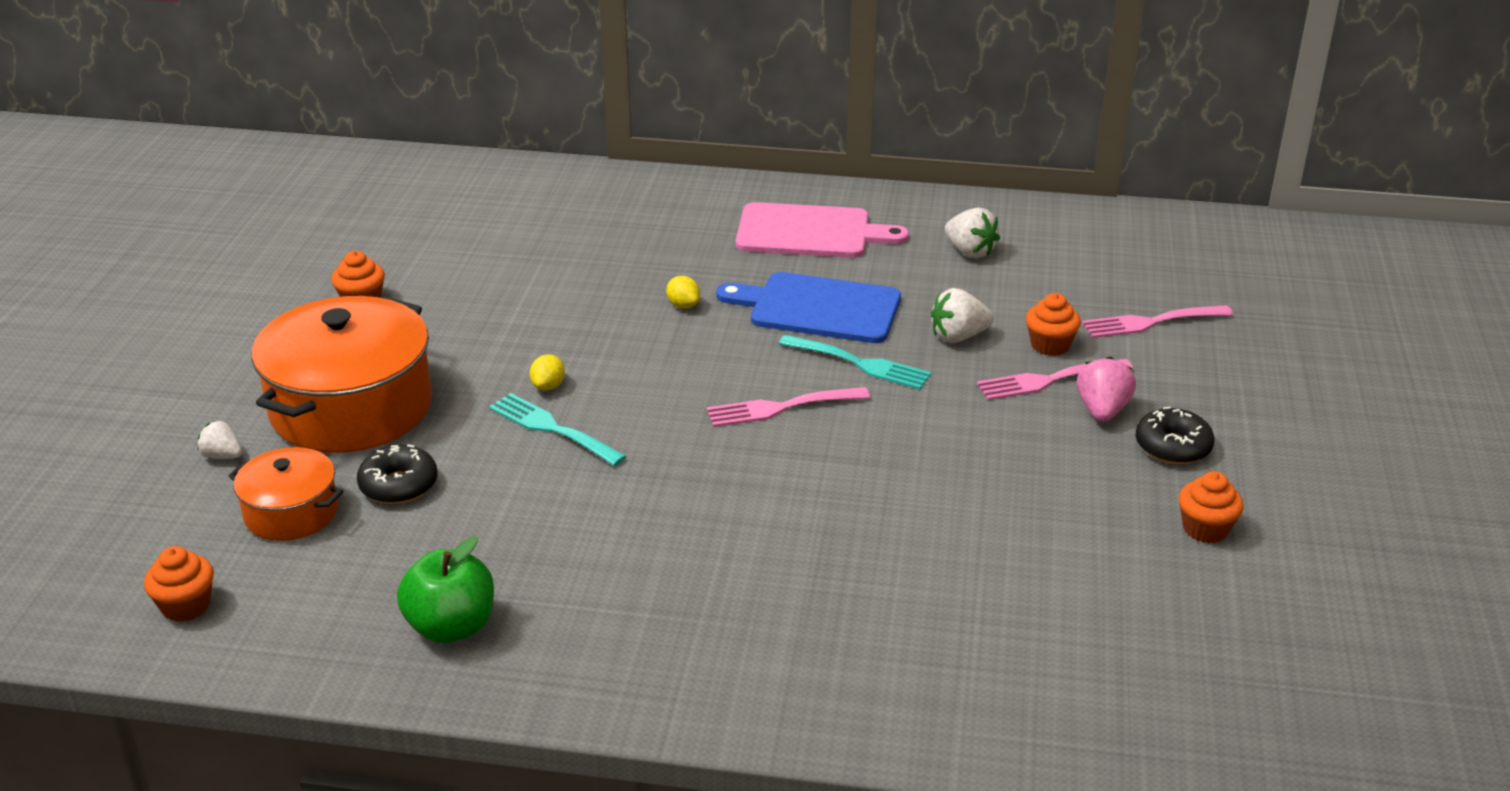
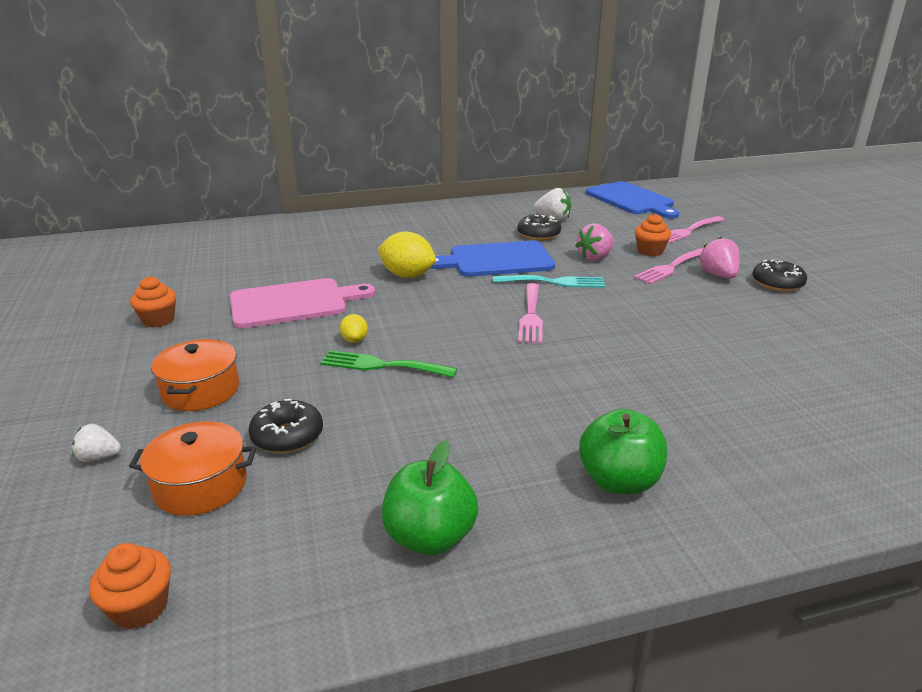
camera: 25 degrees left, 5 degrees down
(351, 407) = (201, 390): orange pot -> orange pot, size x0.53
(552, 428) = (382, 365): turquoise fork -> green fork
(676, 634) = (619, 481): none -> green apple
(683, 305) = (407, 275): yellow lemon -> yellow lemon, size x1.95
(780, 408) = (531, 316): pink fork -> pink fork turned 45 degrees counterclockwise
(810, 232) = (450, 226): pink cutting board -> pink cutting board (293, 303)
(919, 277) = (538, 234): none -> black donut
(958, 337) = (595, 257): white strawberry -> pink strawberry
(1132, 240) = (631, 200): none -> blue cutting board
(1205, 529) = (851, 319): orange cupcake -> none

